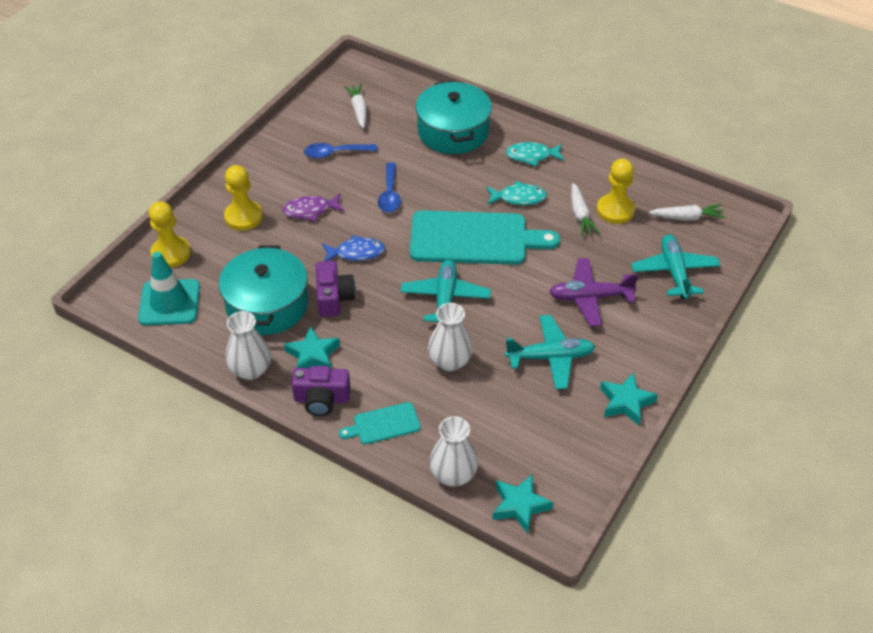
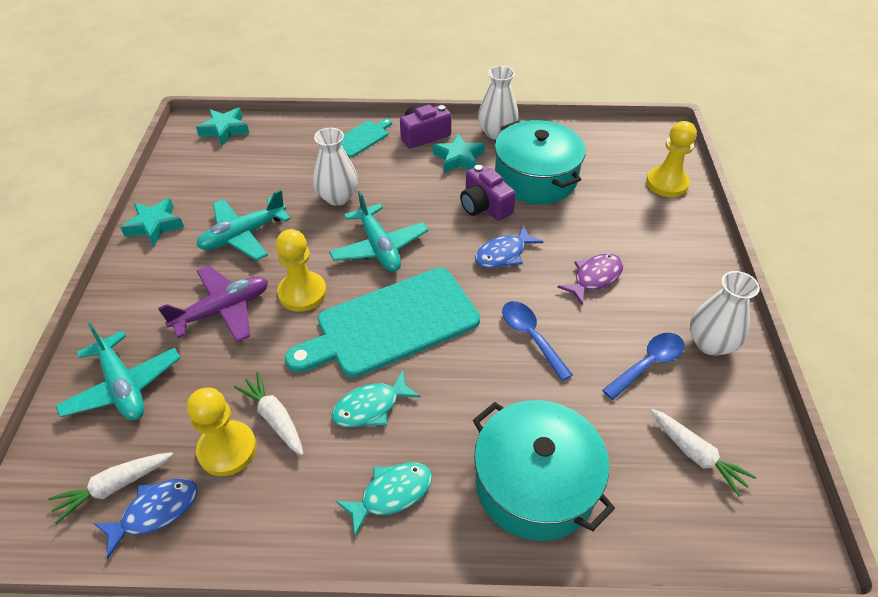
camera: 150 degrees right, 0 degrees up
(169, 302) = (615, 149): turquoise traffic cone -> none
(243, 217) = (650, 242): yellow pawn -> yellow pawn (302, 293)
(453, 475) = (286, 129): white vase -> white vase (710, 343)
(665, 197) = (155, 512): none -> blue fish

